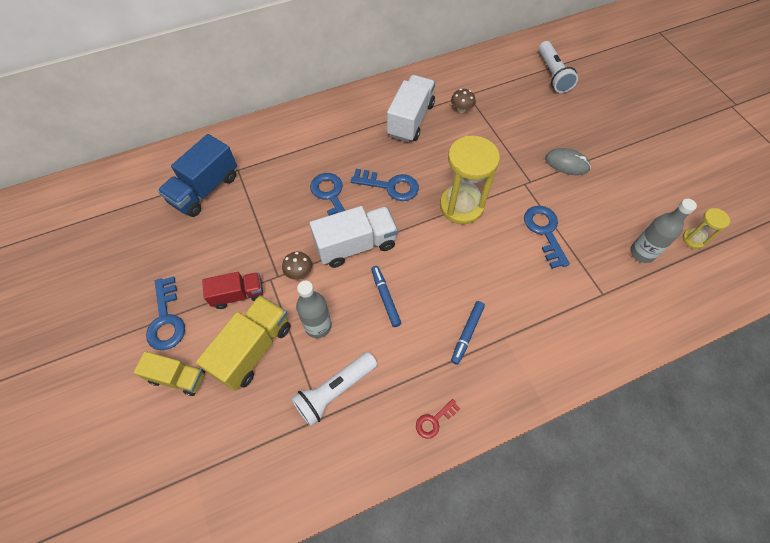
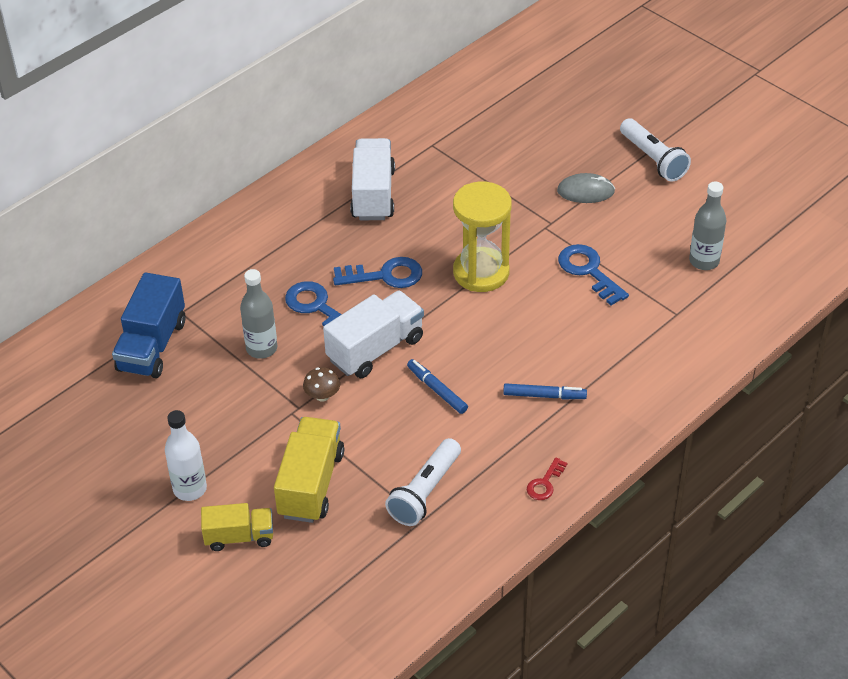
camera: 20 degrees left, 15 degrees down
(166, 319) = (190, 489): blue key -> white bottle
(238, 295) = (262, 439): red truck -> none
(318, 326) = (374, 440): grey bottle -> grey bottle (261, 348)
(461, 109) = (432, 164): brown mushroom -> none
(467, 333) = (544, 396): blue marker -> blue marker turned 90 degrees counterclockwise
(552, 74) = (528, 92): white flashlight -> white flashlight (653, 159)
(693, 239) = (755, 231): yellow hourglass -> none

